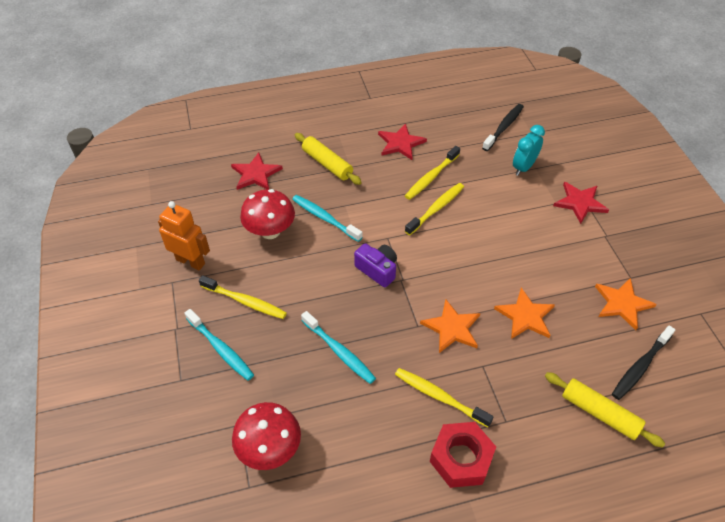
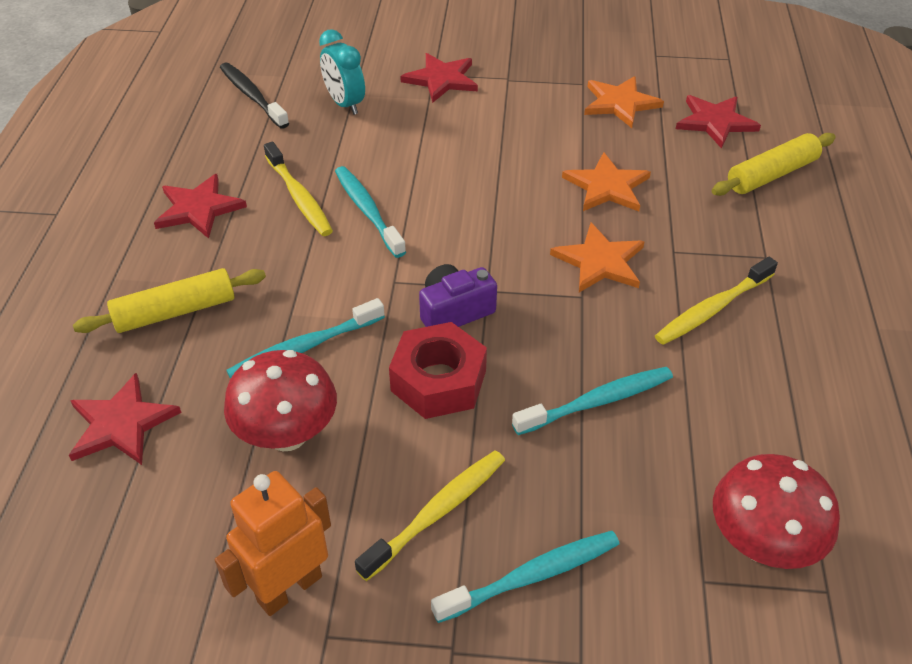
camera: 70 degrees left, 5 degrees down
(436, 209) = (367, 211): yellow toothbrush -> turquoise toothbrush
(461, 458) = (814, 316): red nut -> red nut (438, 381)
(640, 366) = (715, 122): black toothbrush -> red star

